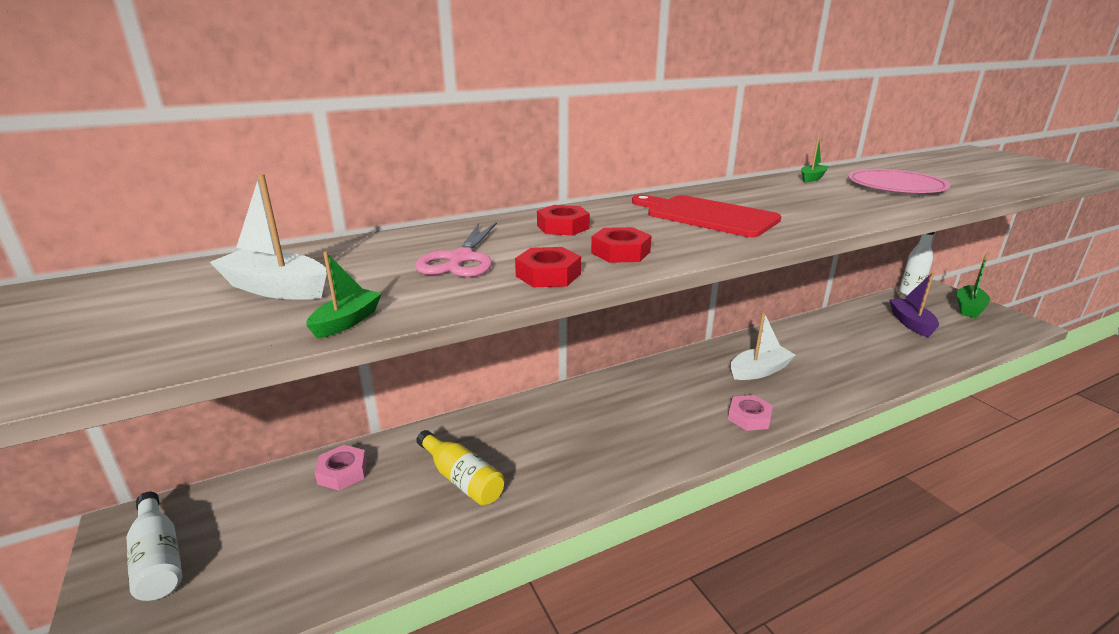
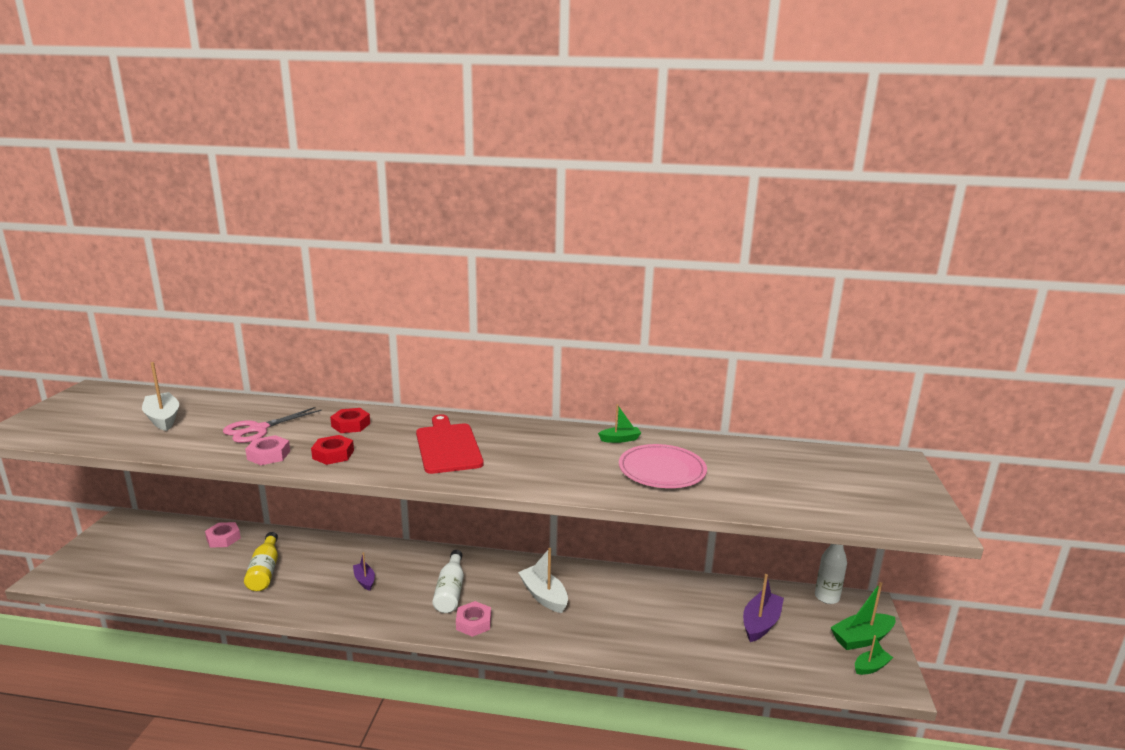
camera: 35 degrees right, 5 degrees down
(158, 558) = (113, 542): white bottle -> white bottle (450, 591)
(347, 322) = (150, 448): green boat -> green boat (871, 667)
(548, 275) = (269, 455): red nut -> pink nut
(590, 433) = (364, 580): none -> purple boat
(759, 371) = (544, 596): white boat -> white boat turned 135 degrees counterclockwise

